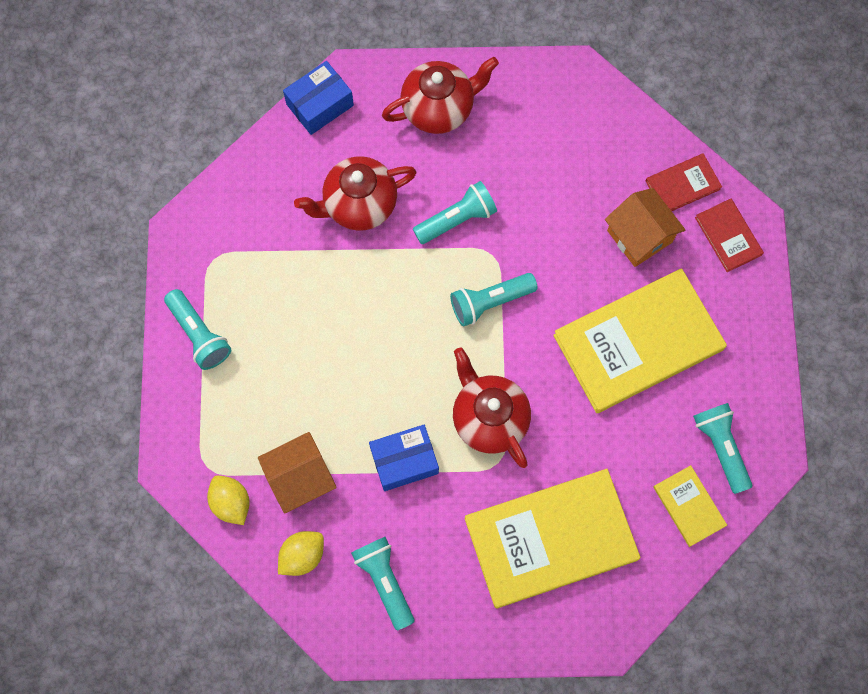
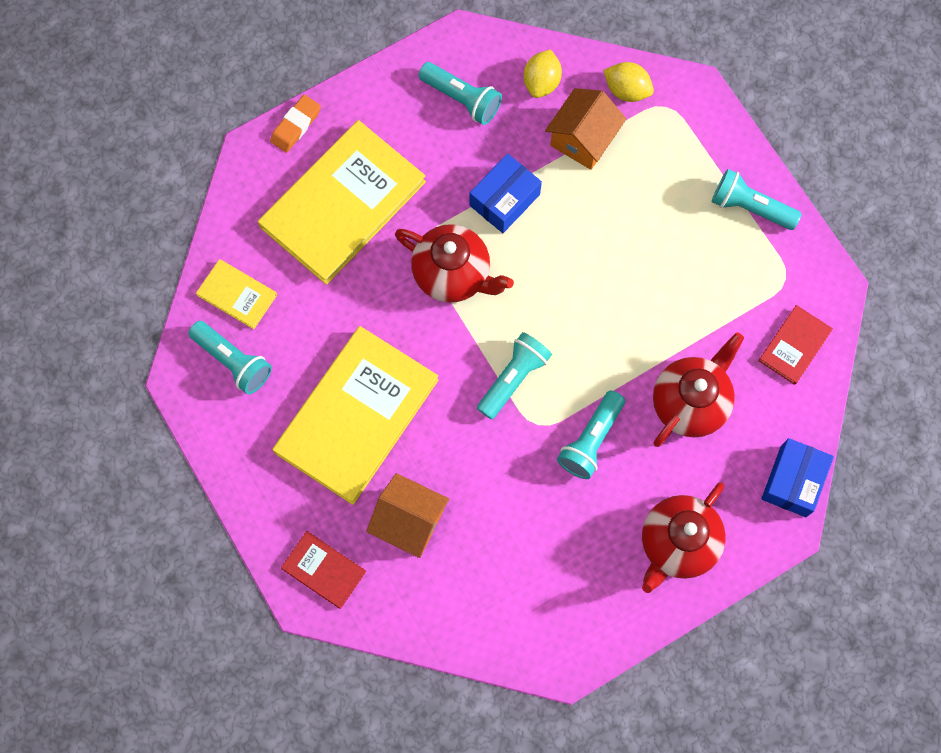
camera: 150 degrees right, 0 degrees up
(553, 644) = (296, 125): none -> orange eraser
(682, 185) = (394, 599): red book -> red book (794, 345)

